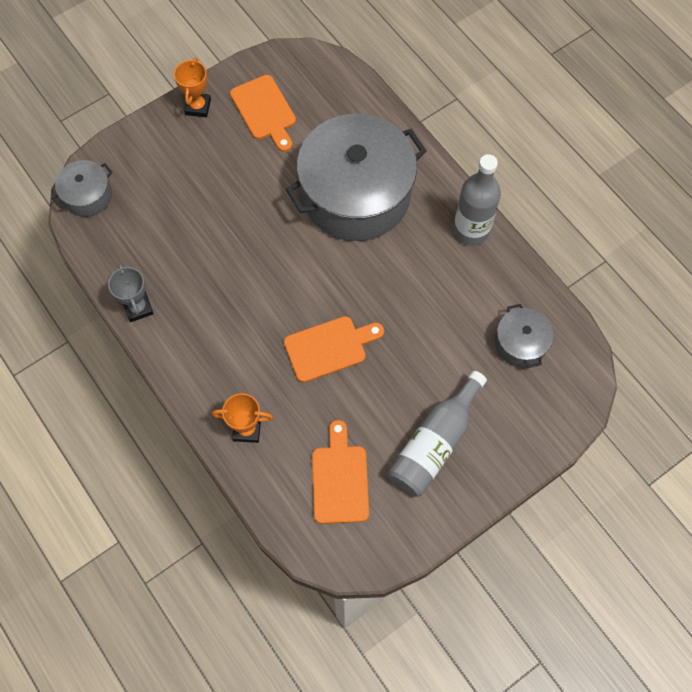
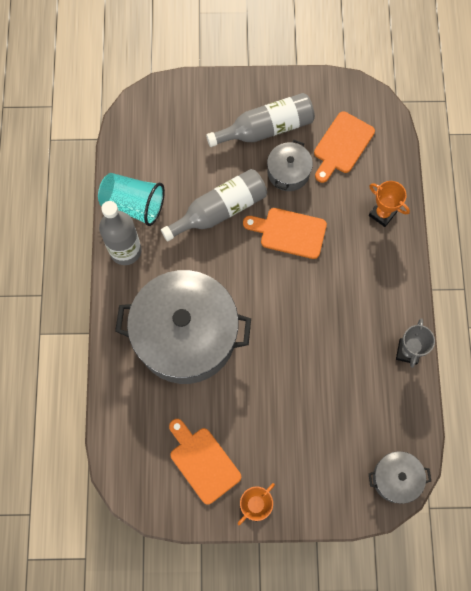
camera: 145 degrees left, 5 degrees up
(264, 111) = (203, 462): orange cutting board -> orange cutting board turned 45 degrees counterclockwise
(414, 325) = (219, 210): none -> grey bottle
(500, 276) = (133, 205): none -> turquoise cup
(520, 343) = (160, 153): grey pot -> grey pot (288, 172)

